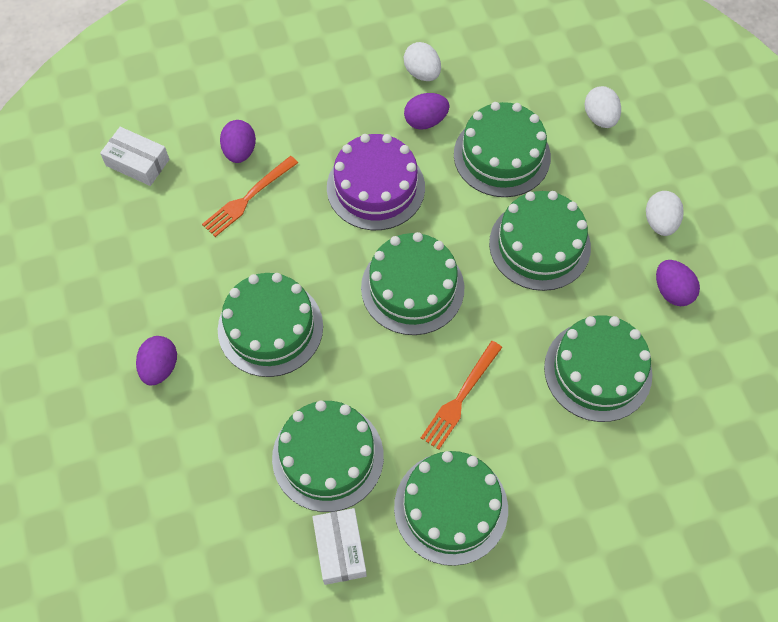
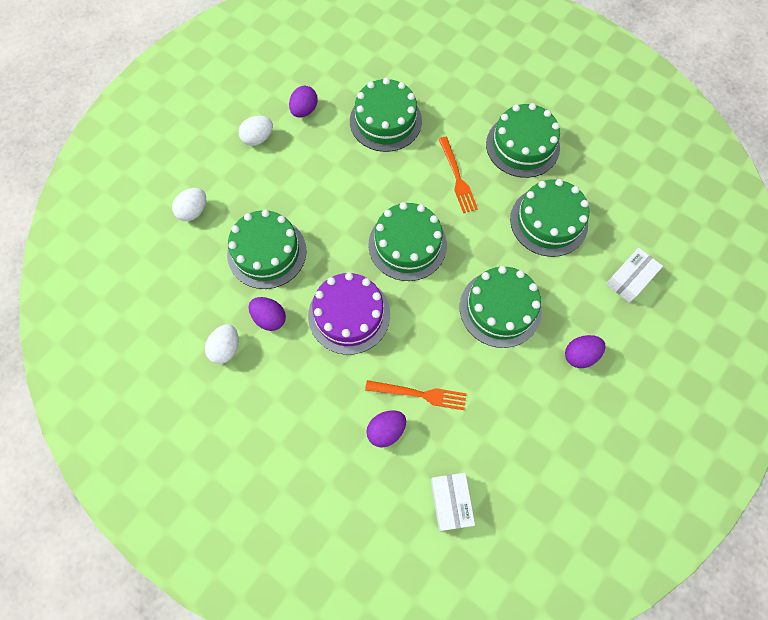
camera: 125 degrees left, 5 degrees up
(340, 549) = (590, 183): white box -> white box (630, 279)
(461, 397) = (457, 177): orange fork -> orange fork turned 75 degrees clockwise
(539, 245) = (322, 192): green cake -> none

